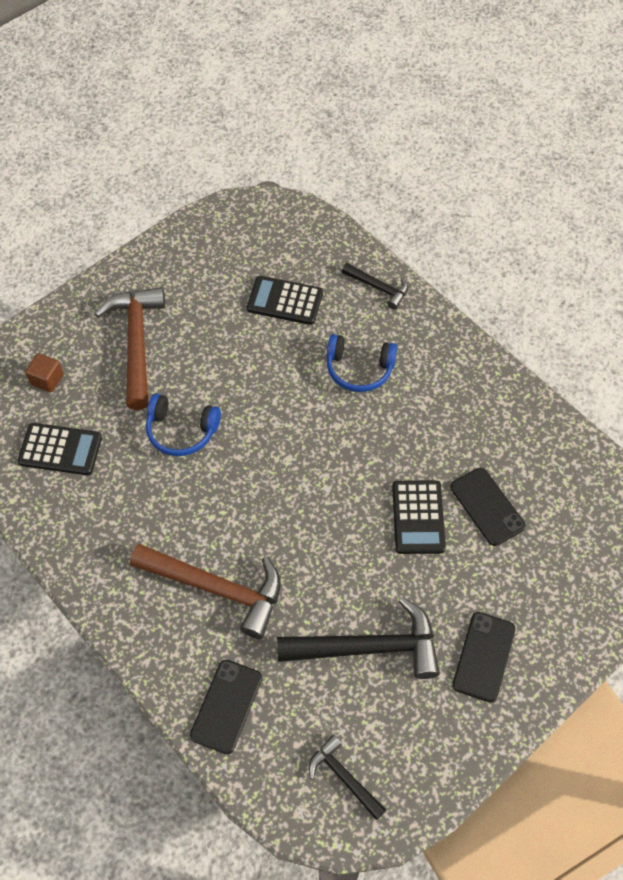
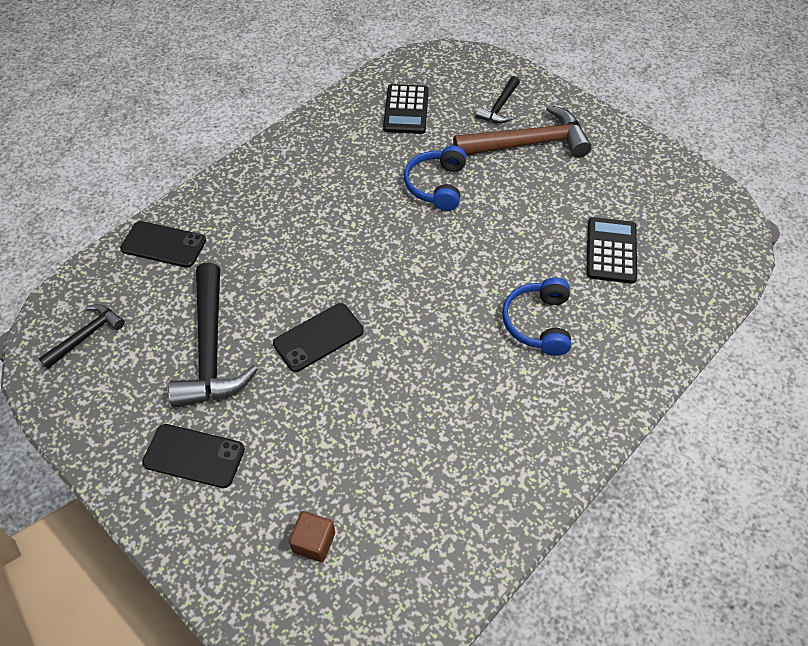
camera: 85 degrees right, 5 degrees down
(47, 379) = (475, 92): brown cube -> brown cube (314, 542)
(217, 588) = (275, 227): brown hammer -> none
(379, 288) = (657, 336): black hammer -> black hammer (499, 107)
(418, 517) = (357, 387): black calculator -> none
(487, 506) = (376, 458): black phone -> black phone (318, 337)

